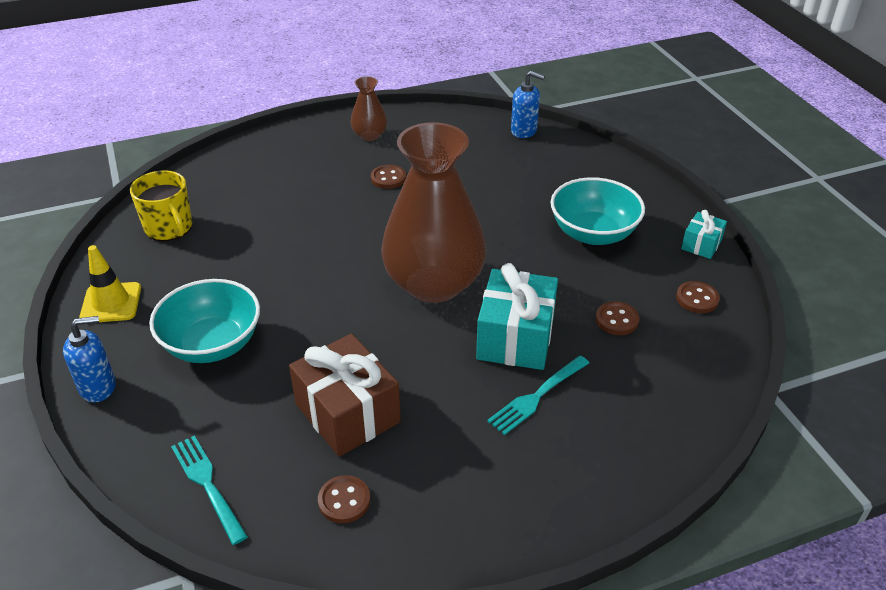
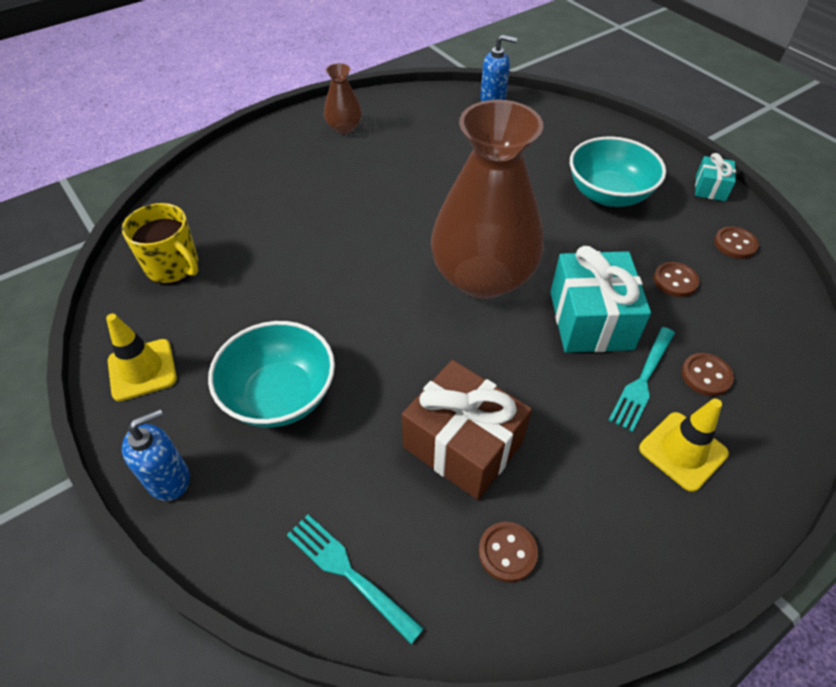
camera: 15 degrees left, 10 degrees up
(388, 178) = (384, 170): brown button -> brown button (706, 376)
(542, 460) = (683, 451): none -> yellow traffic cone

